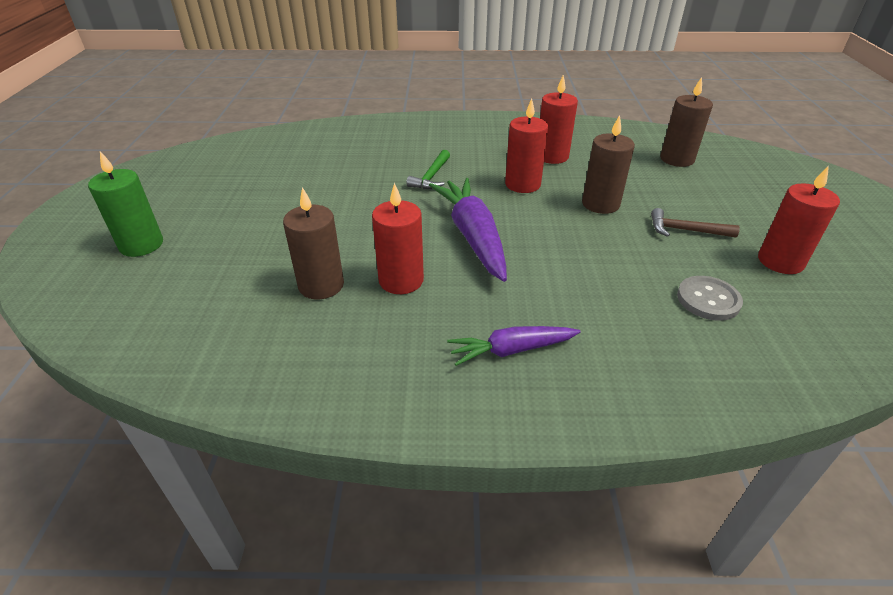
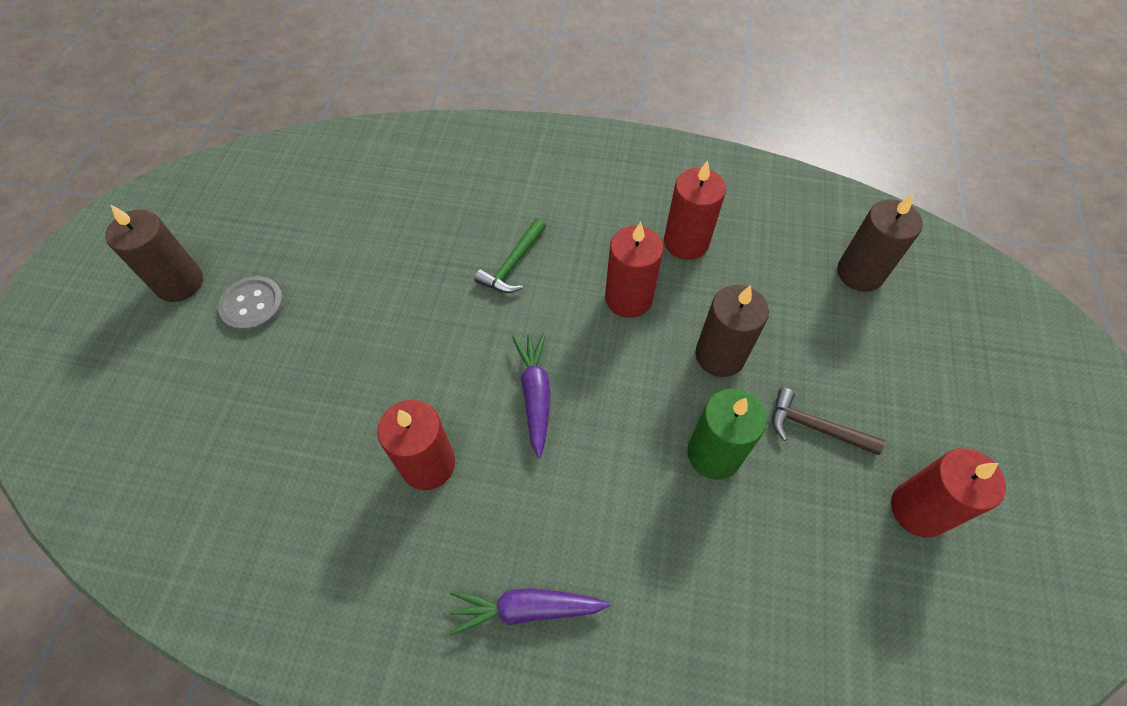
camera: 10 degrees right, 20 degrees up
(141, 245) = (140, 348): green candle -> green candle (714, 454)
(321, 285) = (333, 457): brown candle -> brown candle (179, 283)
(473, 236) = (535, 395): purple carrot -> purple carrot, size x0.60
(708, 300) = (794, 565): grey button -> grey button (253, 305)

